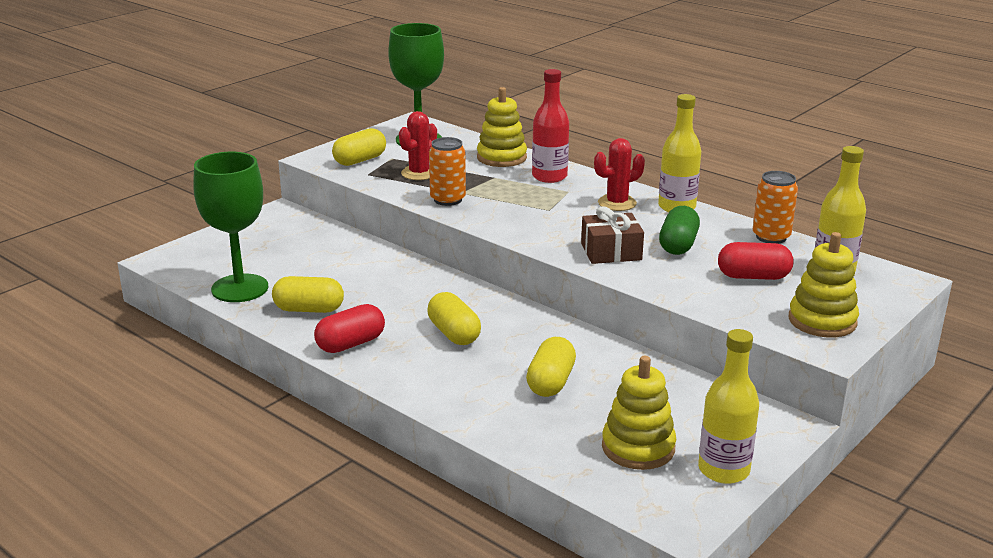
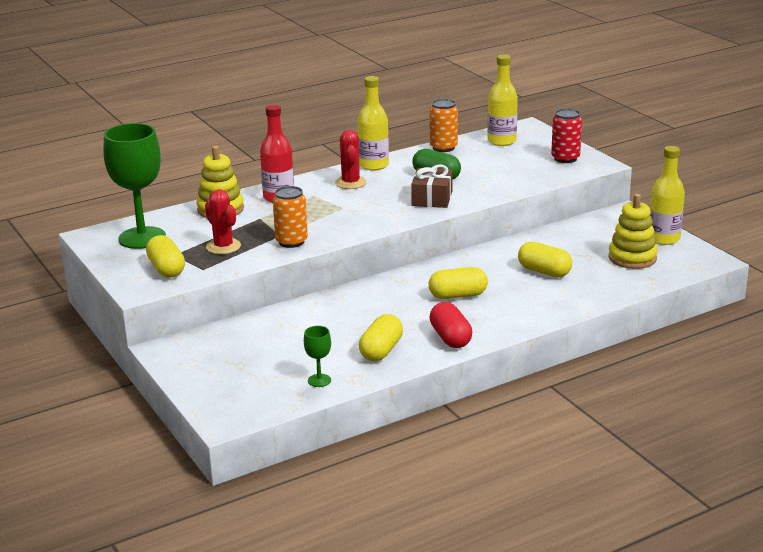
camera: 70 degrees left, 0 degrees up
(240, 288) = (319, 380): green goblet -> green goblet, size x0.44
(753, 277) = (497, 164): red capsule -> none
(822, 321) = (565, 158): yellow stacking toy -> red can

